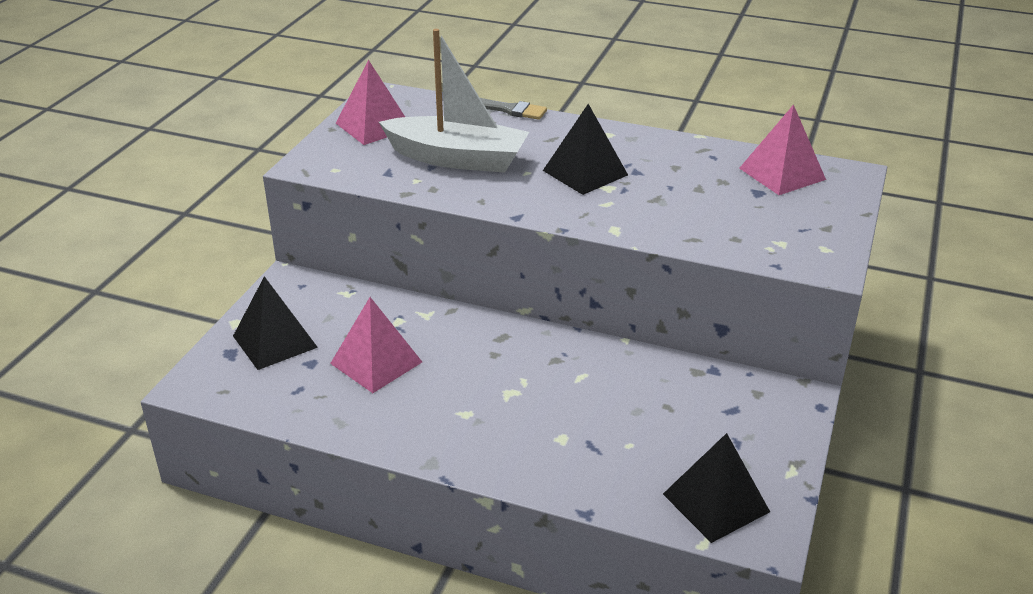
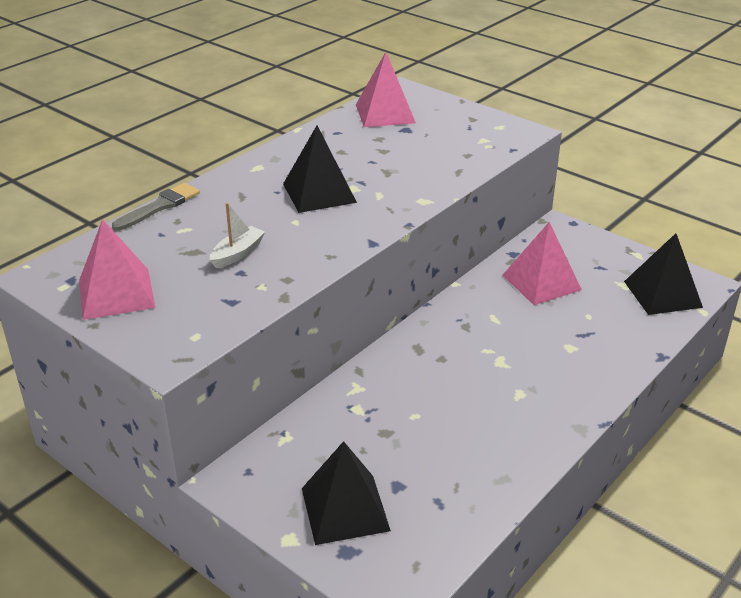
camera: 70 degrees left, 0 degrees up
(376, 362) = (419, 436): pink pyramid -> pink pyramid (541, 282)
(457, 158) = (237, 254): white boat -> white boat, size x0.42

